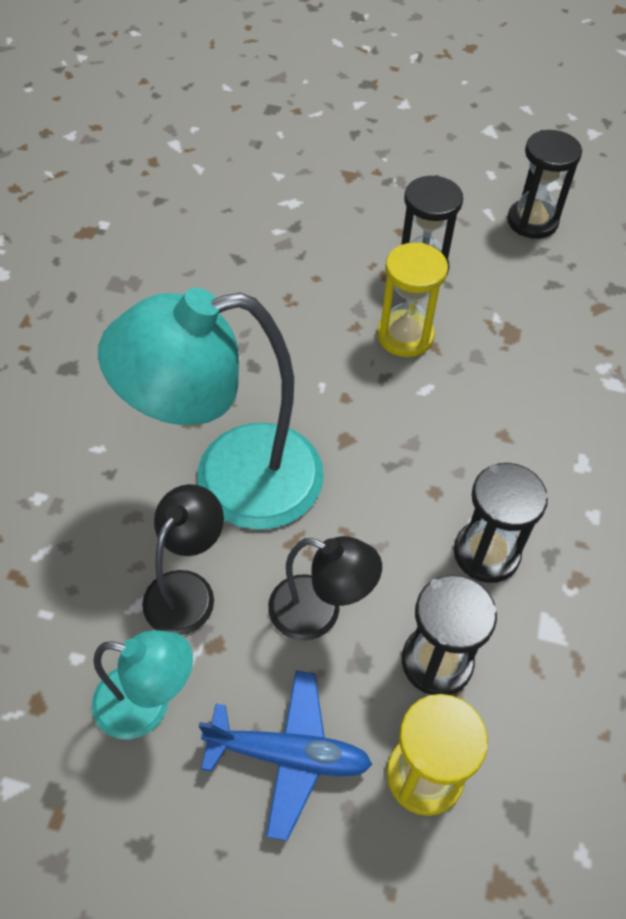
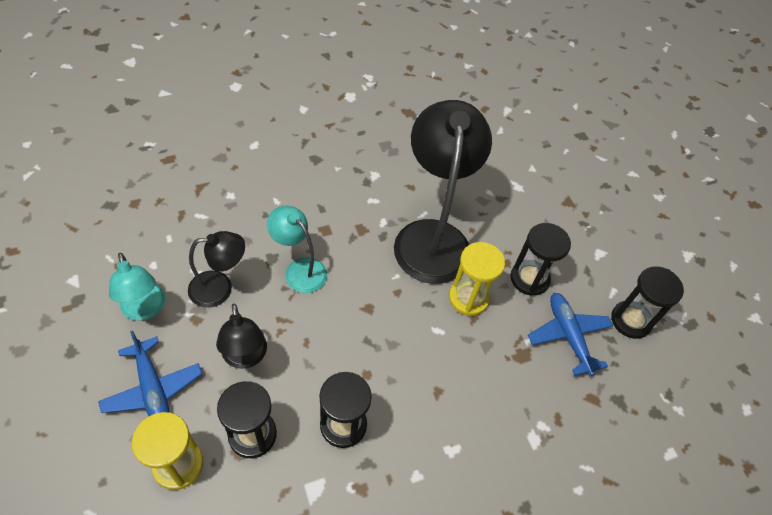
camera: 50 degrees right, 0 degrees up
(231, 480) = (299, 269): turquoise lamp -> turquoise lamp, size x0.52
(295, 319) = (432, 237): none -> black lamp
(514, 281) = (568, 336): none -> blue plane

